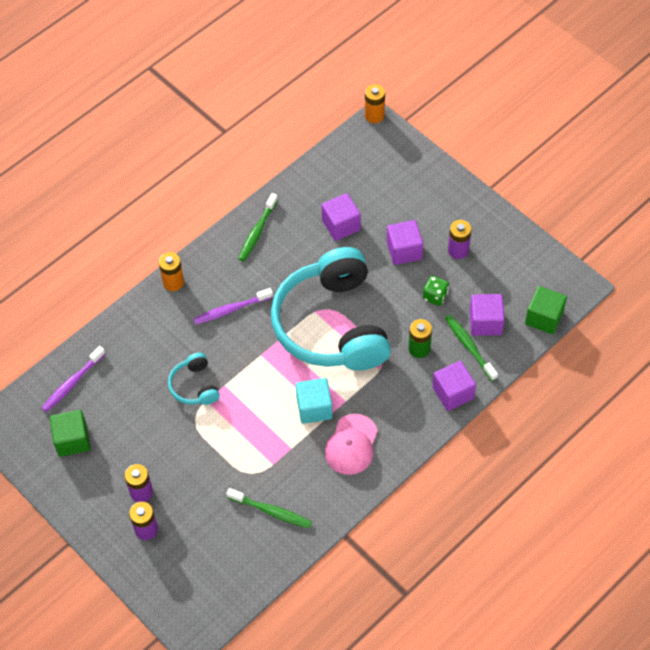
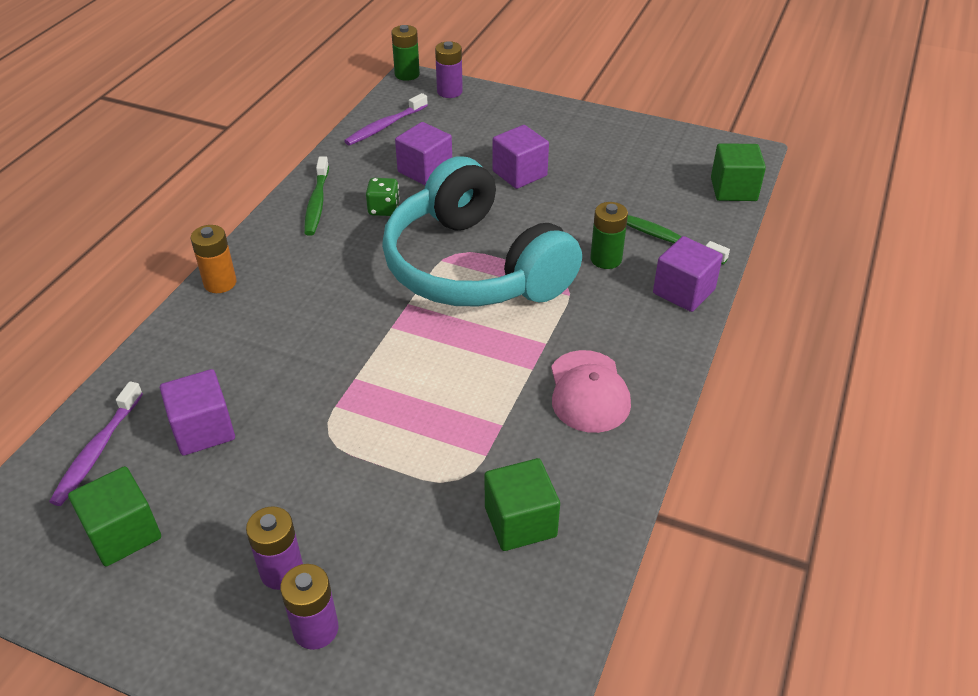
camera: 25 degrees left, 15 degrees down
(194, 386) = (308, 393): turquoise headphones -> none
(231, 309) = (321, 289): purple toothbrush -> purple toothbrush (385, 126)
(271, 511) = (520, 521): green toothbrush -> green cube
(314, 408) = (506, 364): turquoise cube -> none
(374, 115) = (407, 74): orange battery -> green battery
(435, 296) = (588, 204): green dice -> green dice (384, 209)
(458, 250) = (585, 157): purple battery -> purple battery (449, 92)
(485, 322) = (668, 212): purple cube -> purple cube (203, 430)

